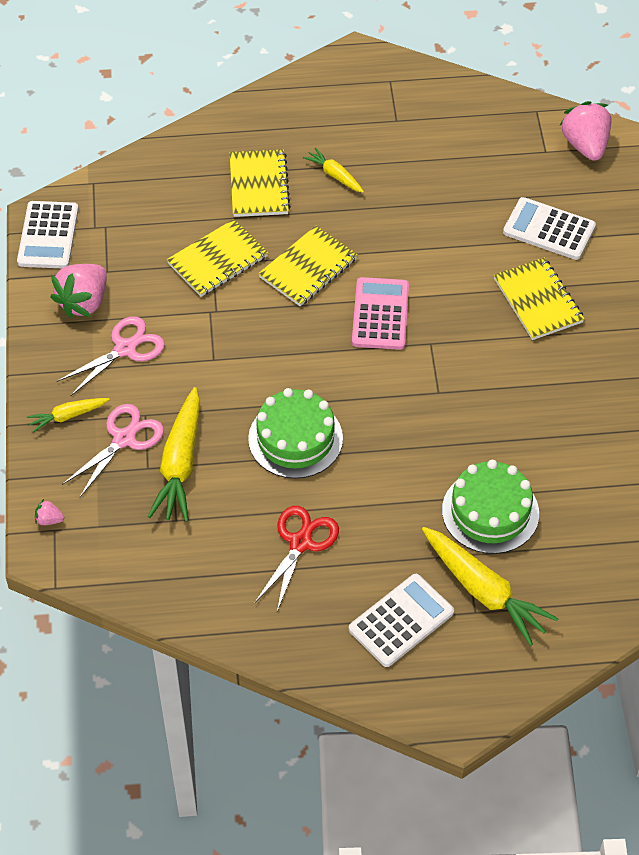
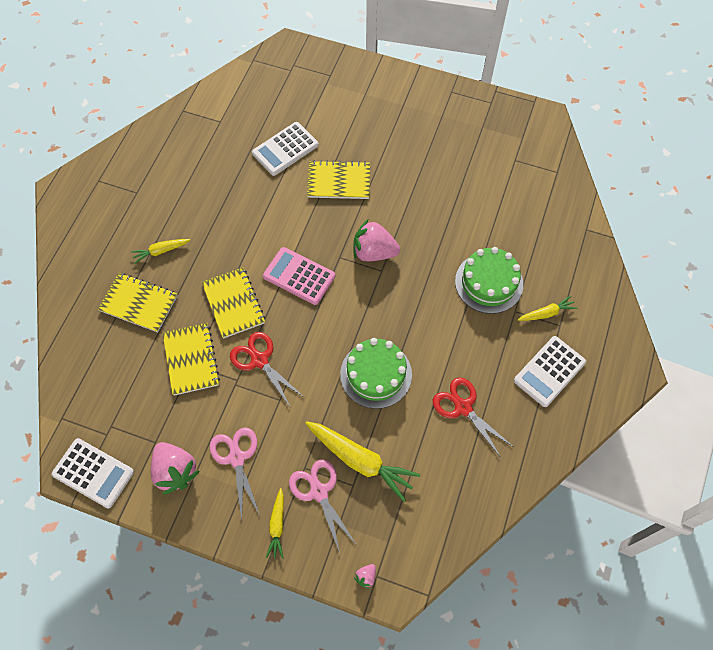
camera: 65 degrees left, 10 degrees up
(251, 321) = (259, 360): none -> red scissors
(401, 620) = (549, 371): white calculator -> white calculator turned 120 degrees counterclockwise
(484, 591) = (546, 313): yellow carrot -> yellow carrot, size x0.53
(585, 145) = (229, 98): pink strawberry -> pink strawberry (374, 252)

